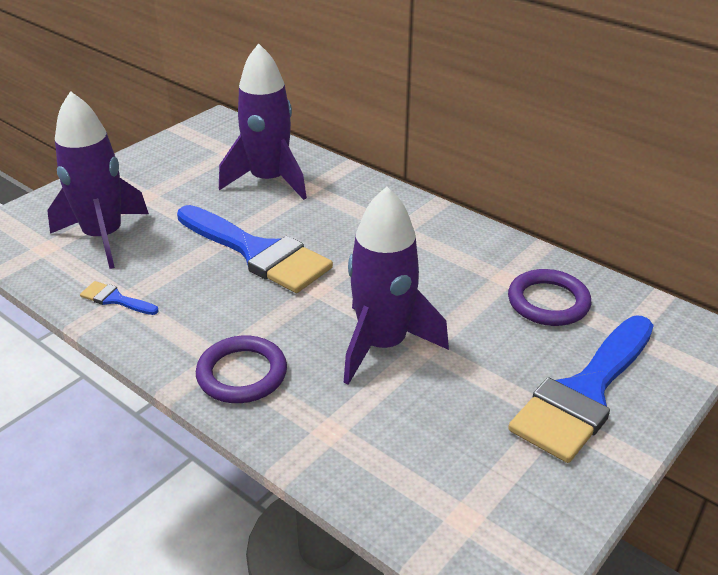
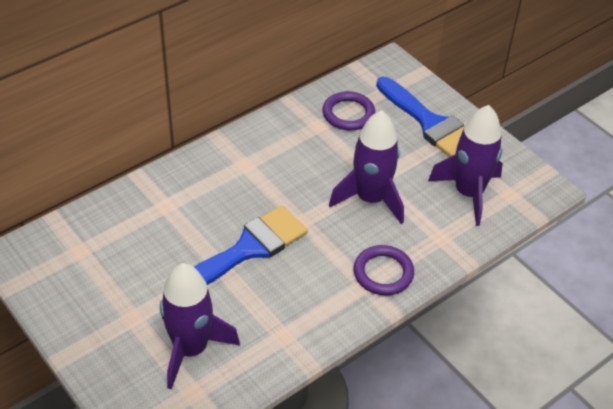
camera: 80 degrees left, 10 degrees up
(115, 299) = (282, 341): blue brush -> none
(269, 181) = (143, 230): purple rocket -> purple rocket (468, 193)

